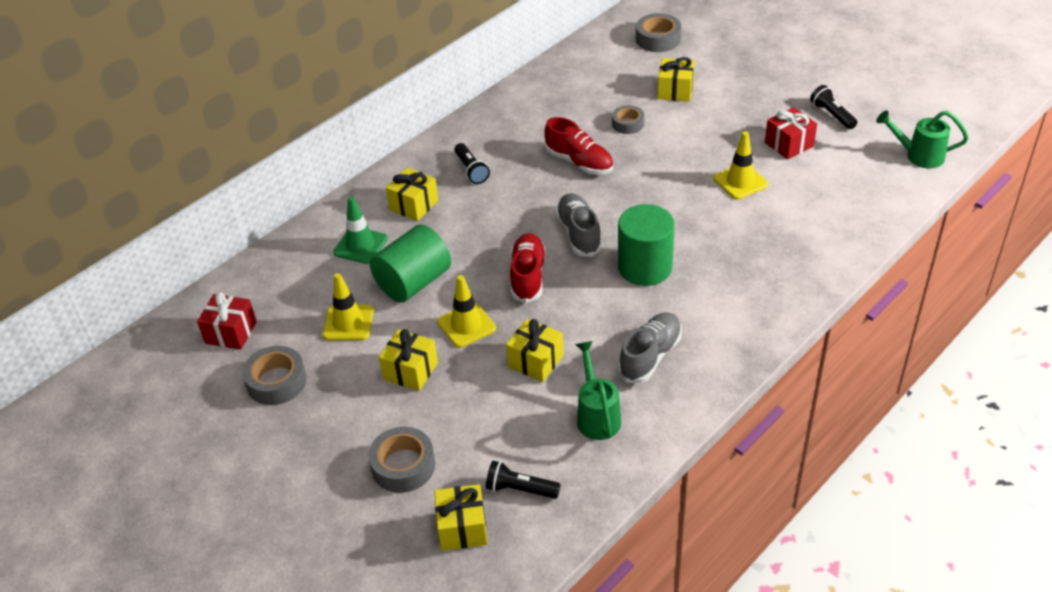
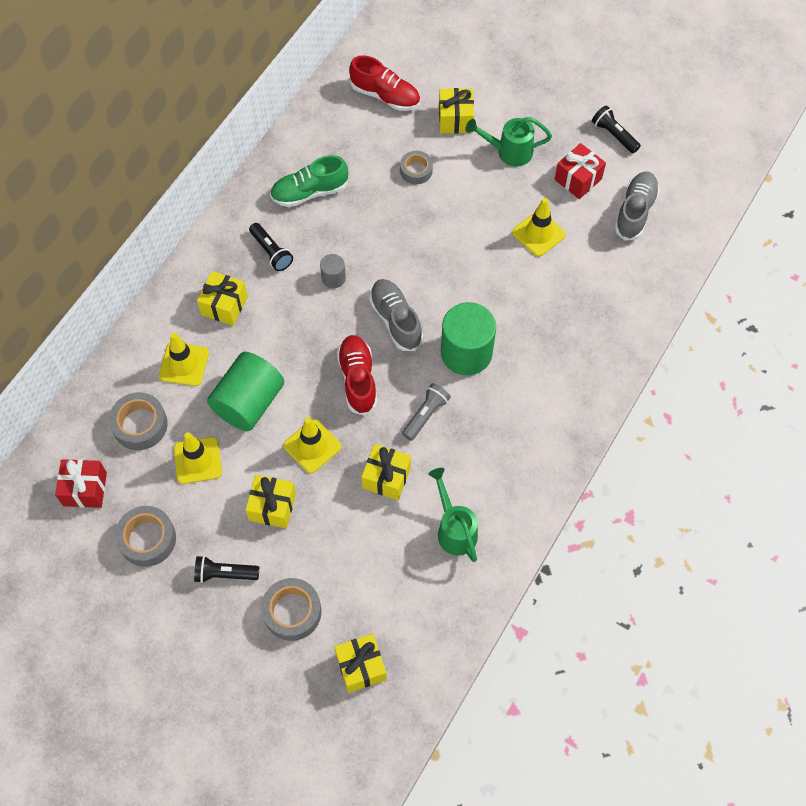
camera: 15 degrees left, 20 degrees up
(360, 245) = (184, 364): green traffic cone -> yellow traffic cone
(520, 489) = (402, 618): black flashlight -> black flashlight (224, 574)
(521, 130) = (310, 192): none -> green shoe
(525, 195) = (333, 278): none -> grey cylinder
(579, 162) = (377, 228): red shoe -> red shoe (385, 96)
(590, 313) = (425, 415): none -> grey flashlight
(650, 356) = (490, 456): grey shoe -> grey shoe (635, 212)
(658, 39) = (425, 48): grey tape -> grey tape (140, 425)
(919, 156) = (701, 179): green watering can -> green watering can (509, 151)

